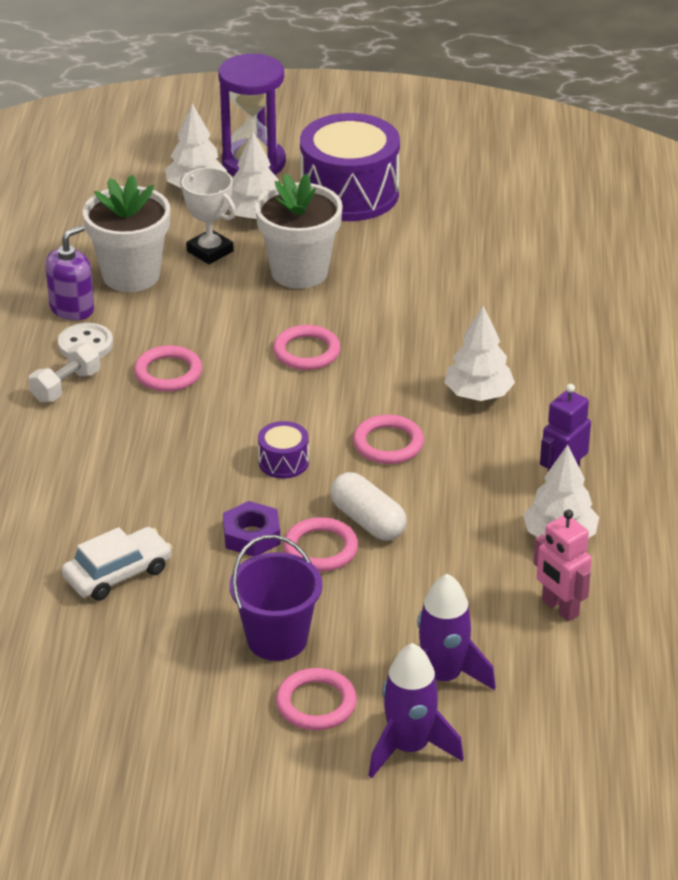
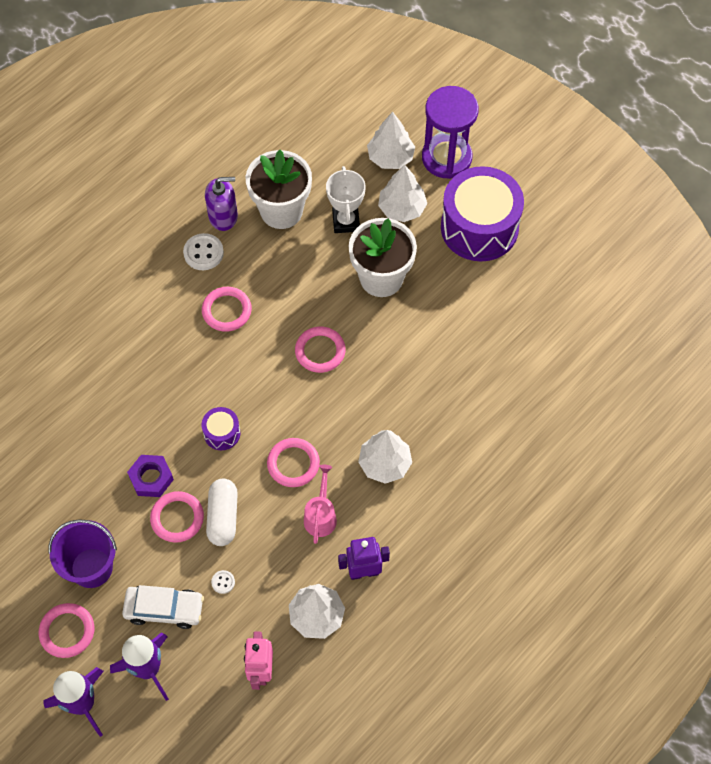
camera: 40 degrees right, 25 degrees up
(66, 386) = (162, 280): white dumbbell -> none
(118, 573) = (58, 451): white car -> white car (164, 609)
(433, 568) = (223, 582): none -> white button
(466, 464) = (321, 515): none -> pink watering can

